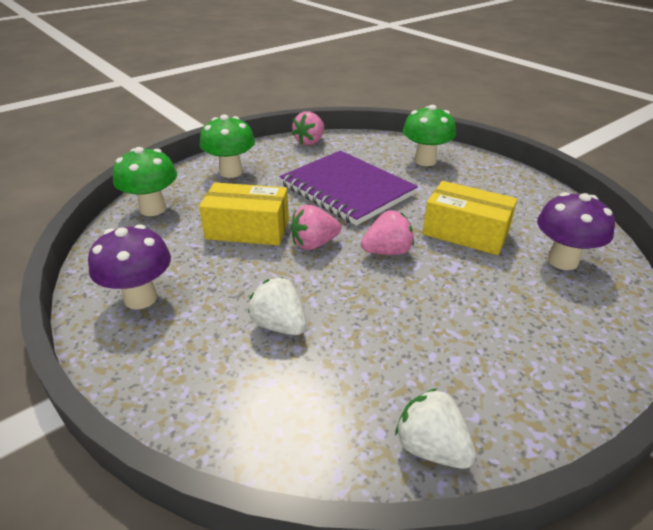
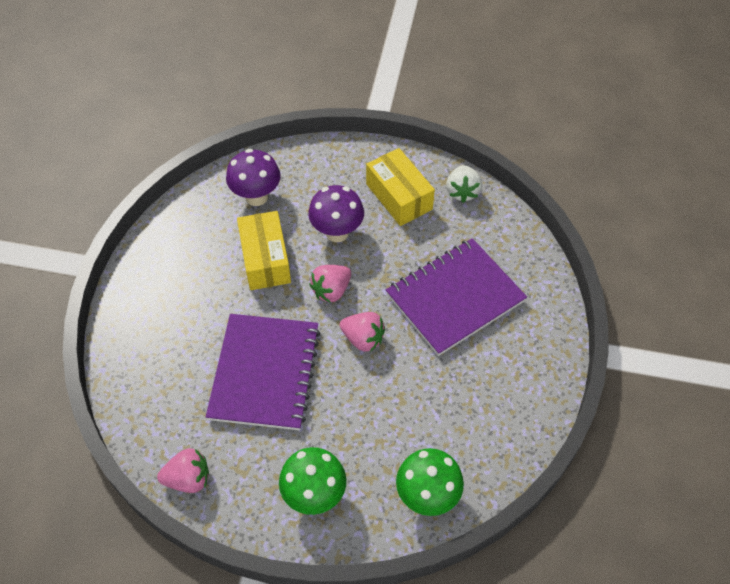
camera: 130 degrees left, 20 degrees up
(141, 298) = (511, 390): purple mushroom -> purple mushroom (337, 232)
(247, 229) = (386, 396): yellow box -> yellow box (399, 196)
(279, 325) = (455, 298): white strawberry -> purple notebook
(387, 251) = (331, 290): pink strawberry -> pink strawberry turned 75 degrees counterclockwise
(425, 161) = (156, 347): green mushroom -> none

